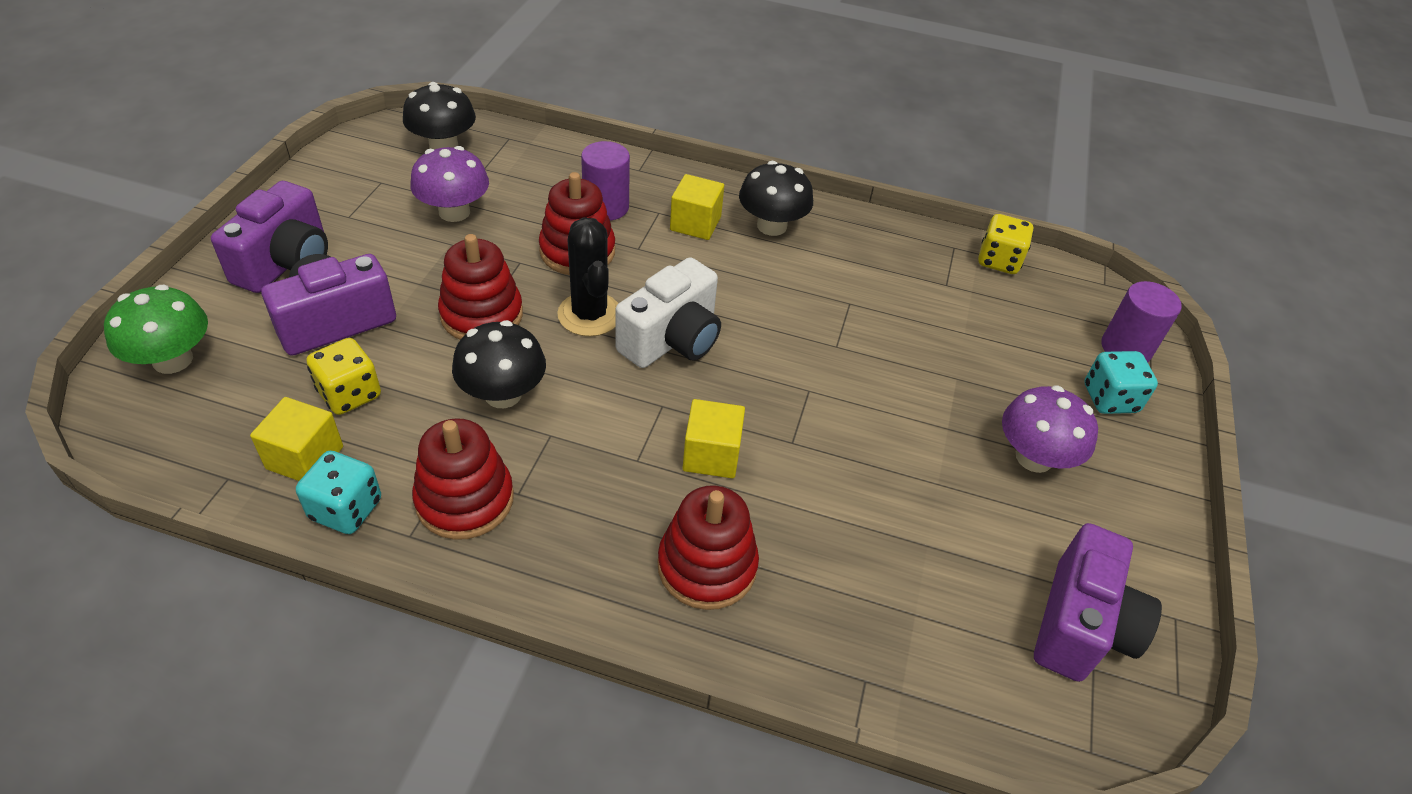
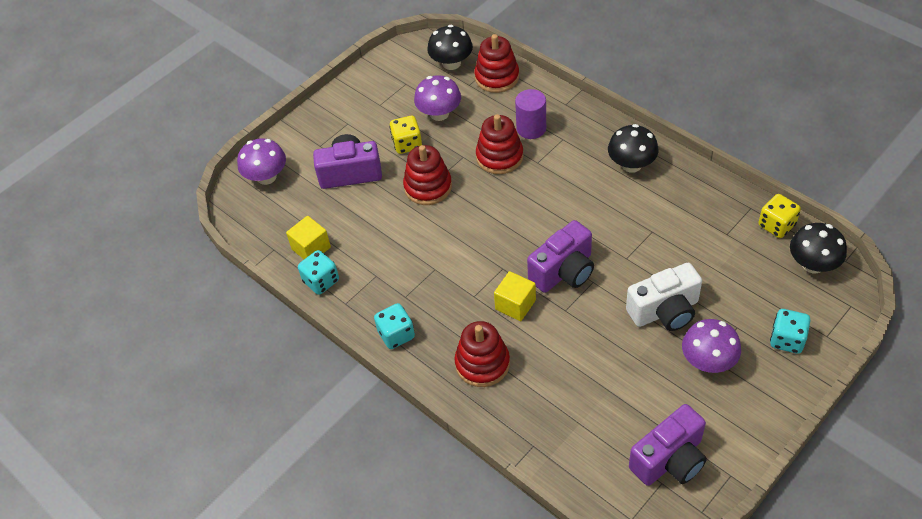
camera: 35 degrees right, 5 degrees up
(173, 360) = (266, 177): green mushroom -> purple mushroom
(286, 263) = (337, 129): purple camera -> purple camera (564, 271)
(350, 394) = (343, 218): yellow dice -> yellow dice (407, 144)
(465, 500) = (378, 292): red stacking toy -> red stacking toy (497, 77)
(503, 394) = (420, 239): black mushroom -> black mushroom (813, 264)
(530, 563) = (396, 334): none -> turquoise dice
(589, 314) = (488, 201): black cactus -> none
(672, 340) = (528, 229): white camera -> white camera (665, 311)
(695, 223) = (582, 152): yellow cube -> none
(1126, 348) = (825, 310): purple cylinder -> none

